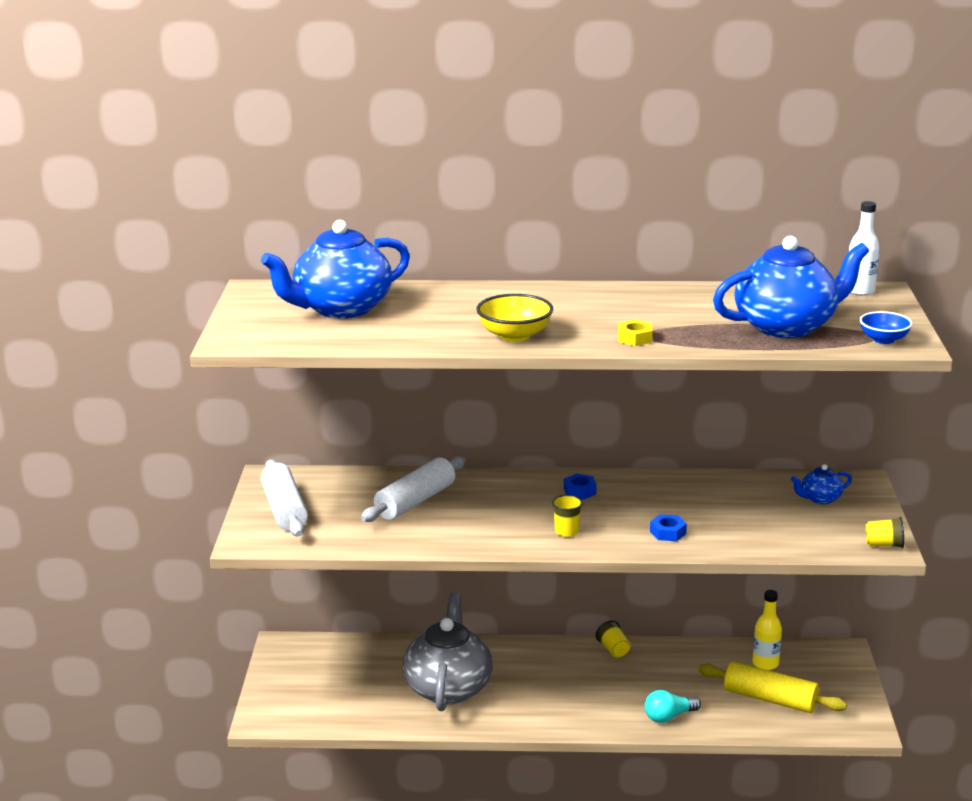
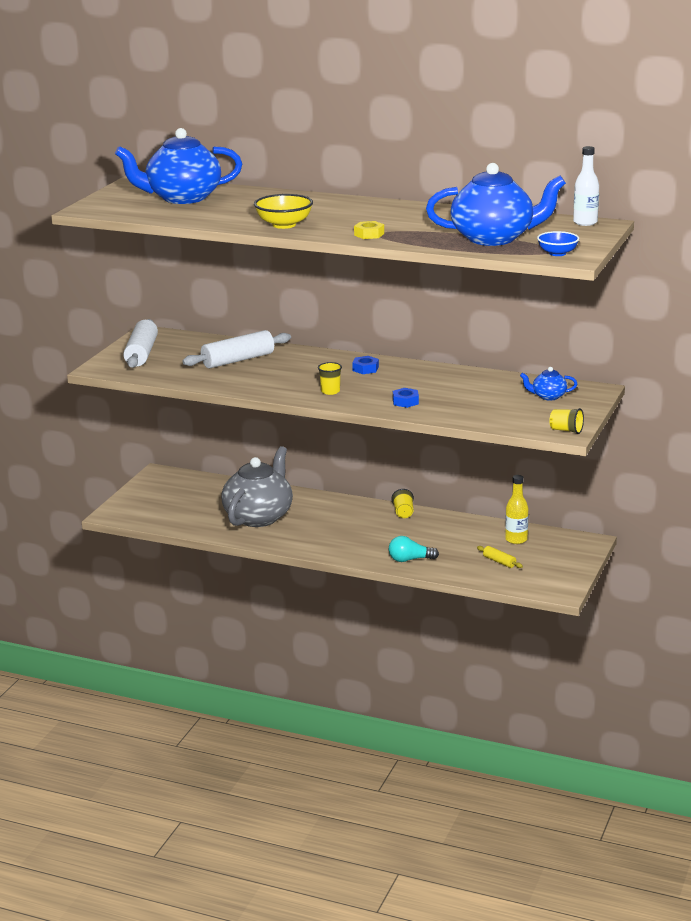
camera: 20 degrees right, 0 degrees up
(770, 699) = (499, 562): yellow rolling pin -> yellow rolling pin, size x0.47

